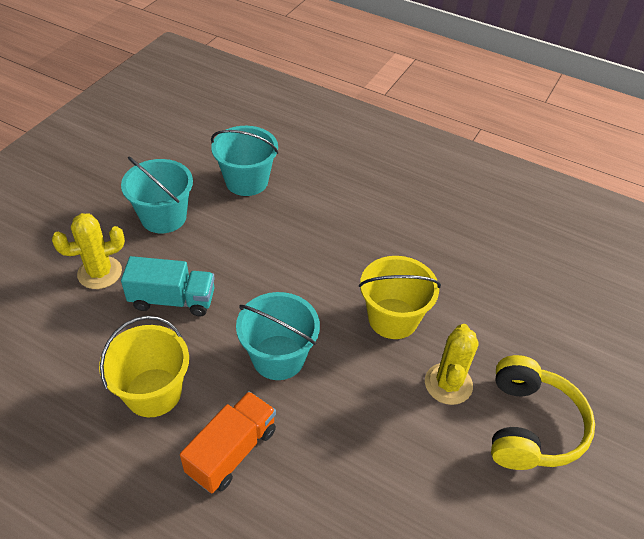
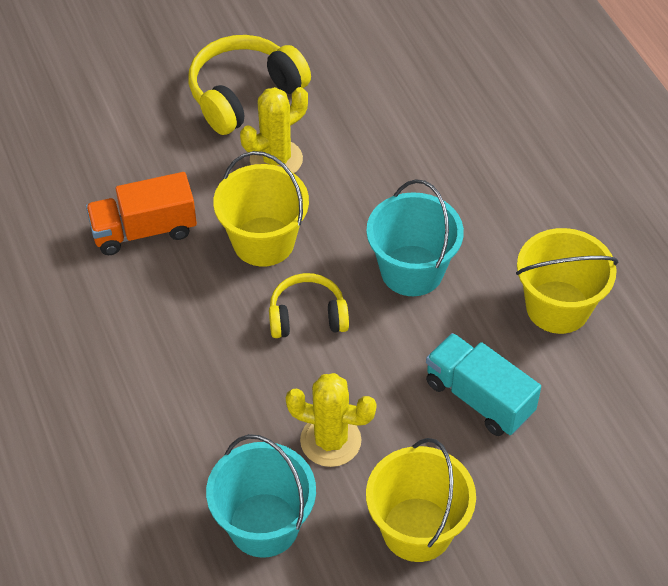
camera: 140 degrees left, 5 degrees up
(100, 273) = (545, 486): yellow cactus -> yellow cactus (330, 440)
(163, 217) = (417, 529): turquoise bucket -> yellow bucket
(232, 451) = (516, 217): orange truck -> orange truck (144, 230)
(319, 288) = (307, 316): none -> yellow headphones

